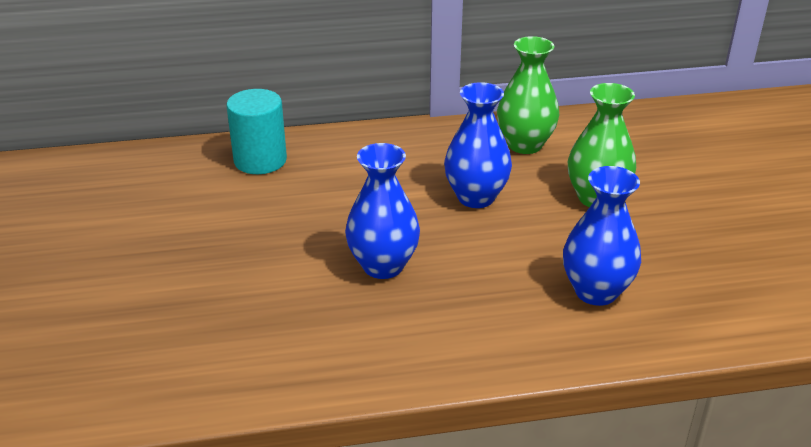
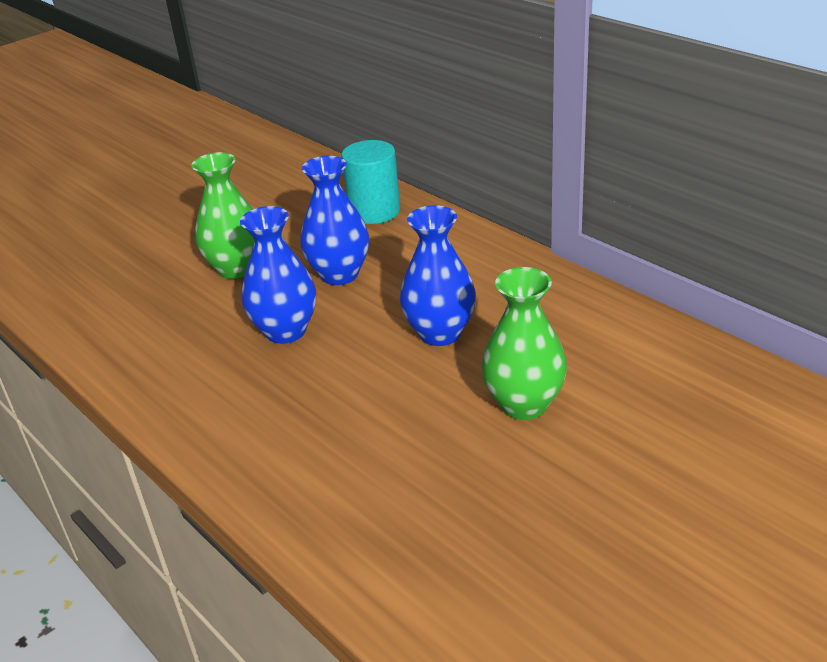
camera: 60 degrees right, 0 degrees up
(525, 145) = (570, 322): green vase -> green vase (236, 268)
(596, 291) = (356, 465): blue vase -> blue vase (339, 274)

